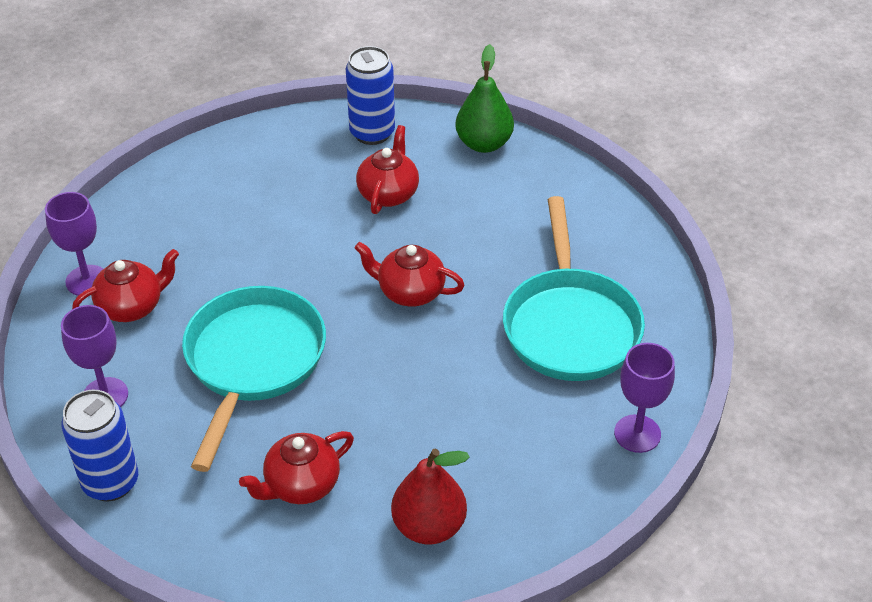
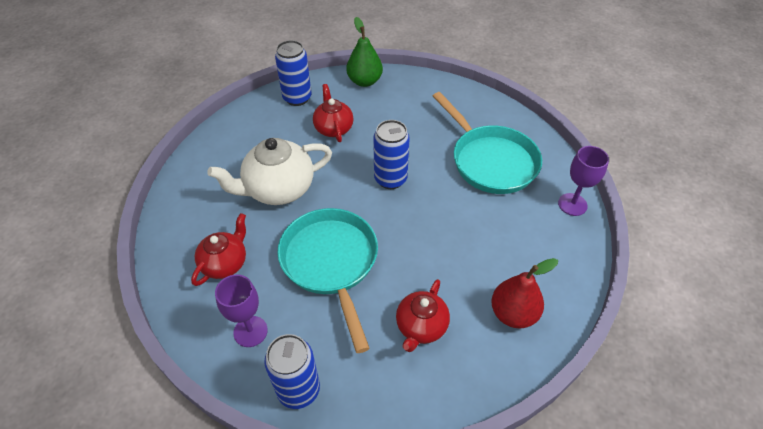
camera: 30 degrees left, 5 degrees up
(87, 280) = (181, 260): purple goblet -> none
(258, 244) = (278, 189): none -> white teapot
(410, 292) = (390, 179): red teapot -> blue can

